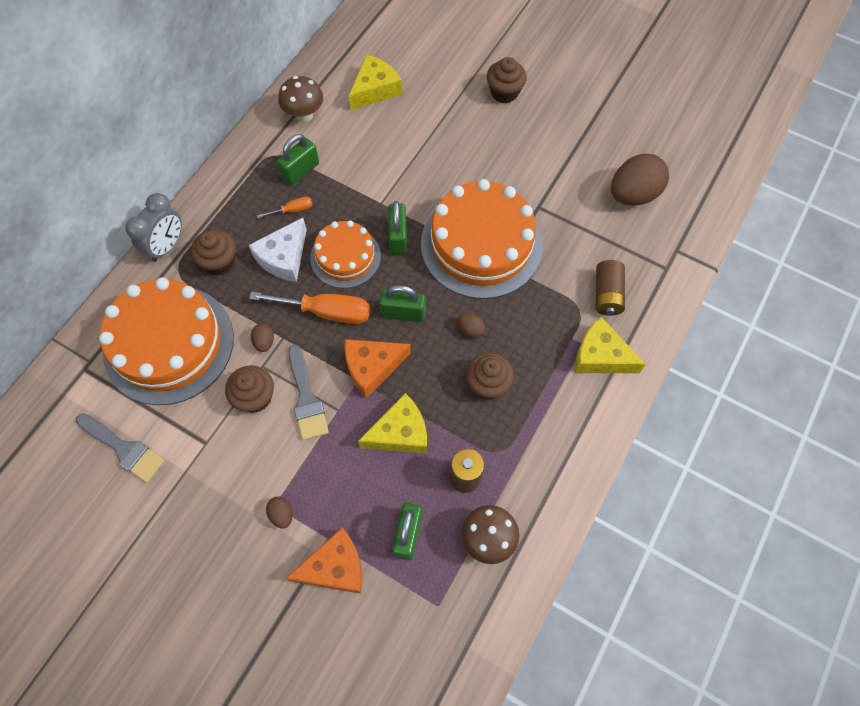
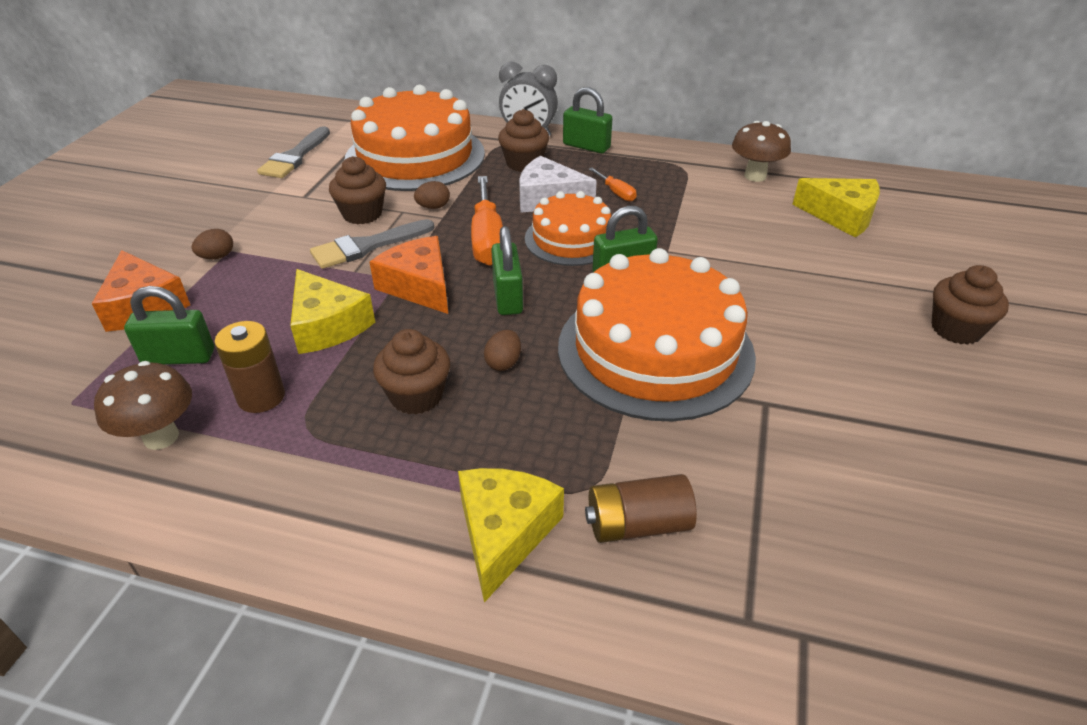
camera: 75 degrees right, 25 degrees down
(300, 171) = (674, 188): green padlock -> green padlock (586, 146)
(633, 194) = (888, 535): brown egg -> none

